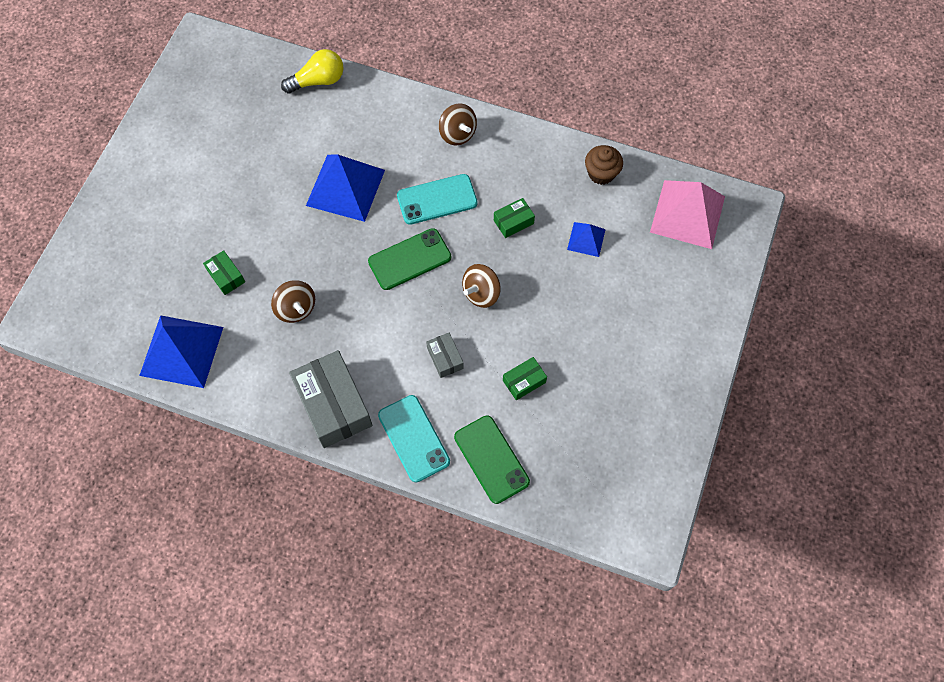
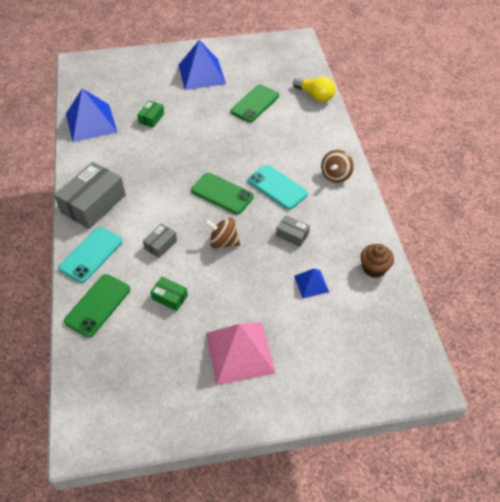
camera: 60 degrees right, 15 degrees down
(284, 150) = (255, 103): none -> green phone
(296, 308) = (150, 157): brown spinning top -> none
(345, 187) = (251, 141): blue pyramid -> blue pyramid (201, 74)
(513, 222) = (292, 235): green box -> grey box
(687, 214) = (386, 341): pink pyramid -> pink pyramid (239, 352)

